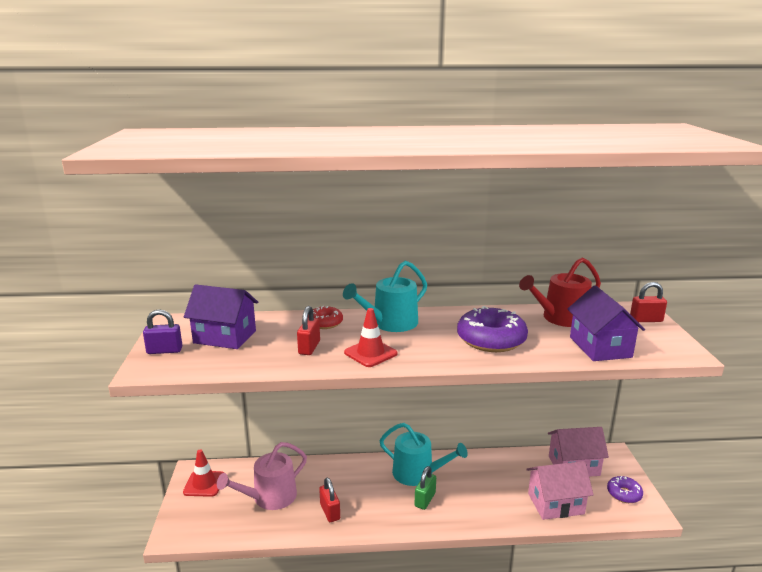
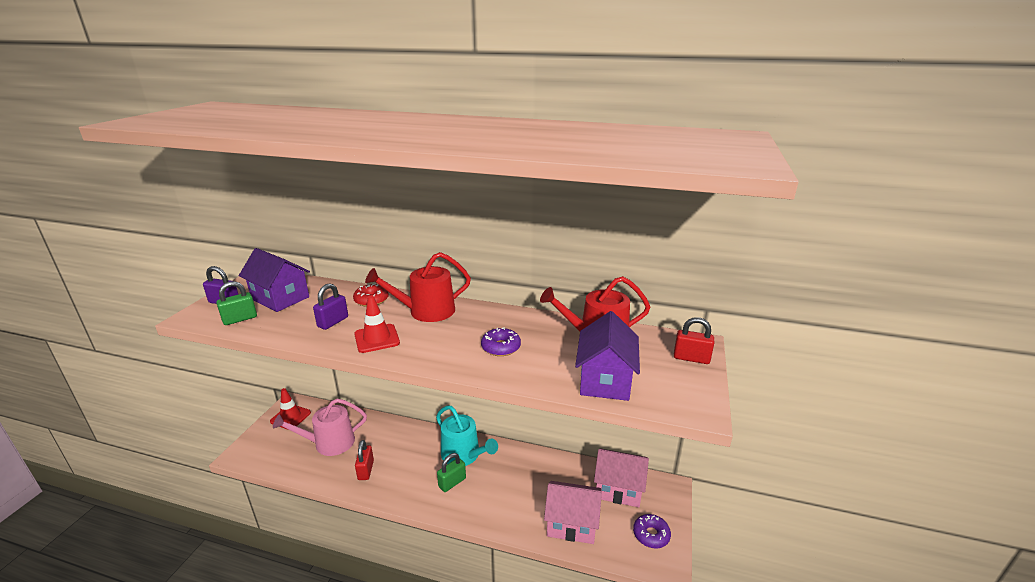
camera: 20 degrees right, 5 degrees up
(204, 362) = (240, 319): none -> green padlock
(309, 347) = (333, 322): red padlock -> purple padlock
(390, 323) = (426, 311): turquoise watering can -> red watering can
(491, 339) = (501, 347): purple donut -> purple donut, size x0.55

